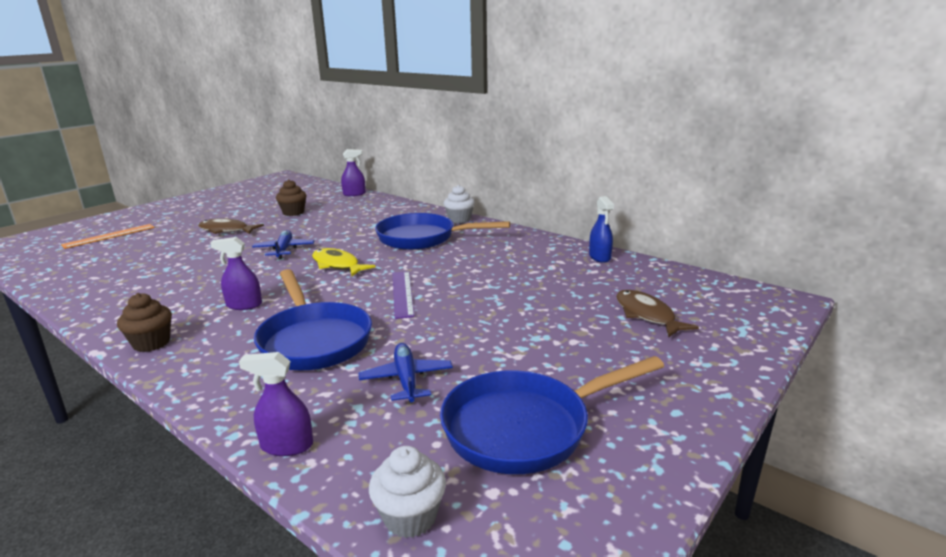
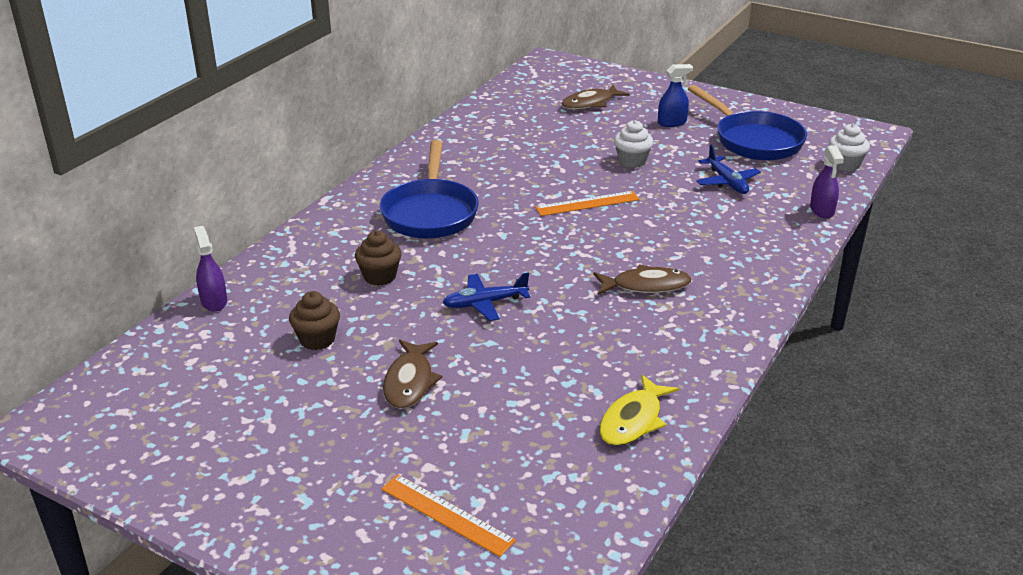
camera: 100 degrees left, 10 degrees up
(151, 343) = (742, 314): brown cupcake -> brown cupcake (379, 276)
(244, 305) = (646, 286): purple spray bottle -> brown fish
(314, 340) = (693, 230): blue pan -> none
(337, 265) = (526, 253): yellow fish -> yellow fish (633, 420)
(402, 293) = (587, 203): purple ruler -> orange ruler
(406, 379) = (727, 182): blue plane -> blue plane turned 90 degrees counterclockwise
(459, 220) = (358, 196): white cupcake -> white cupcake (632, 161)
(600, 257) = (474, 118): blue spray bottle -> blue spray bottle (672, 122)

